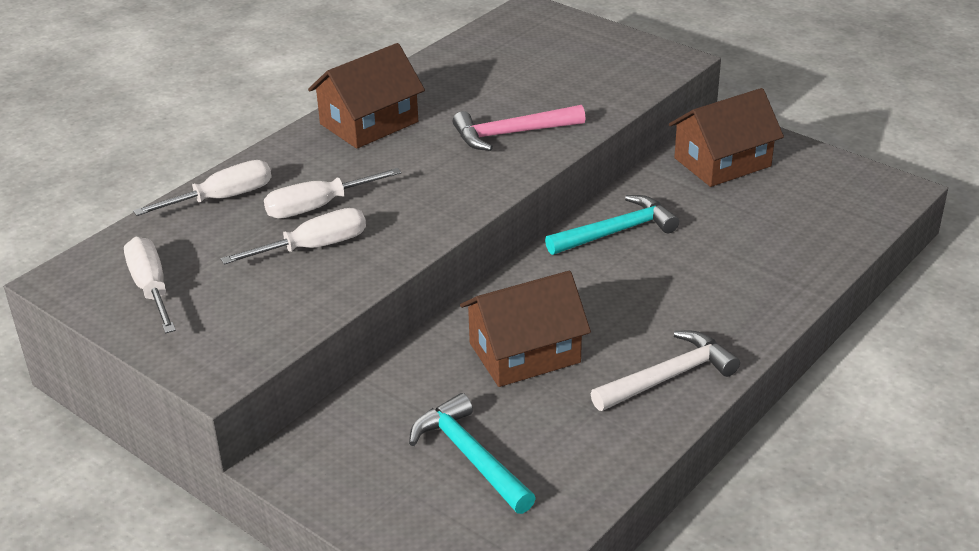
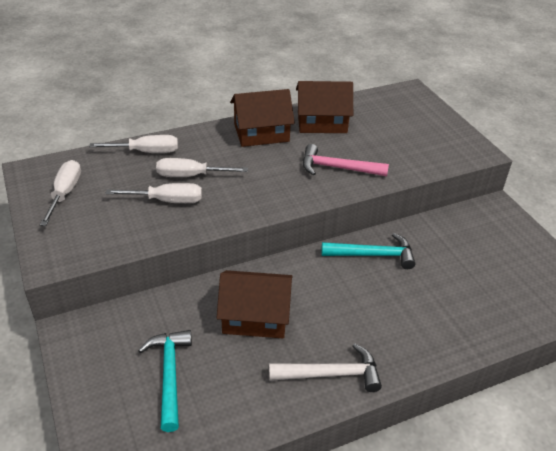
camera: 25 degrees right, 5 degrees up
(722, 162) = (477, 232): brown house -> brown house (322, 122)

